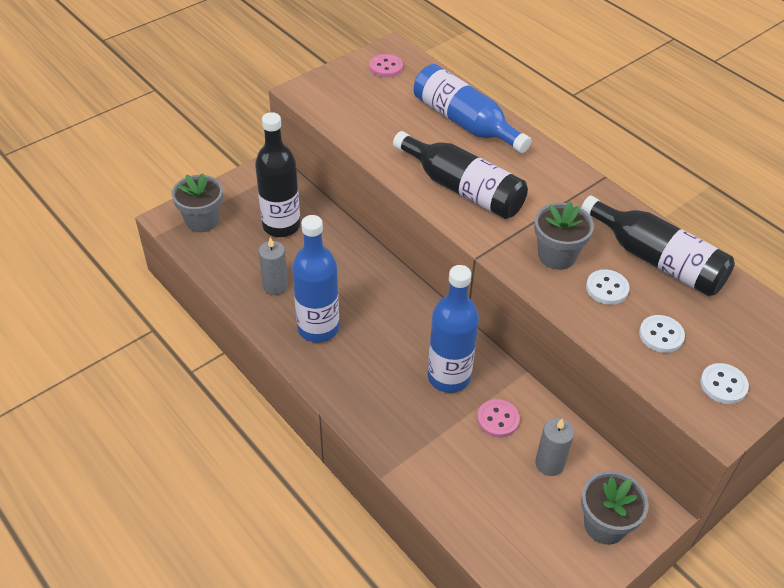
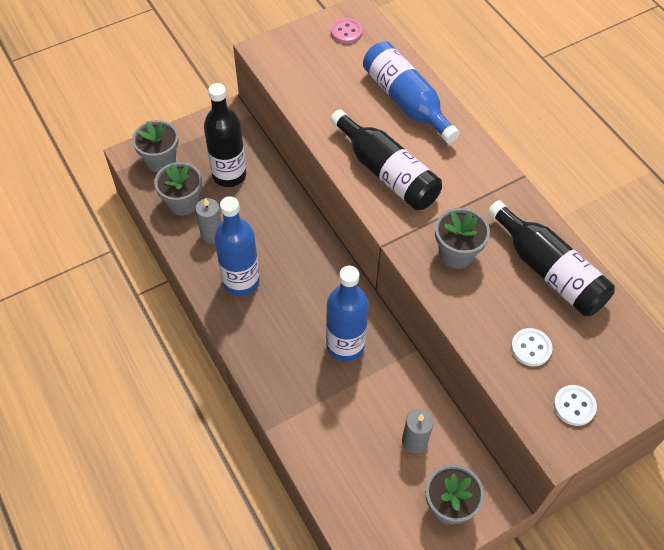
camera: 10 degrees right, 10 degrees up
(236, 259) = (183, 203): none -> grey flower pot
(498, 419) = (379, 392): pink button -> none
(607, 288) = (493, 293): white button -> none

